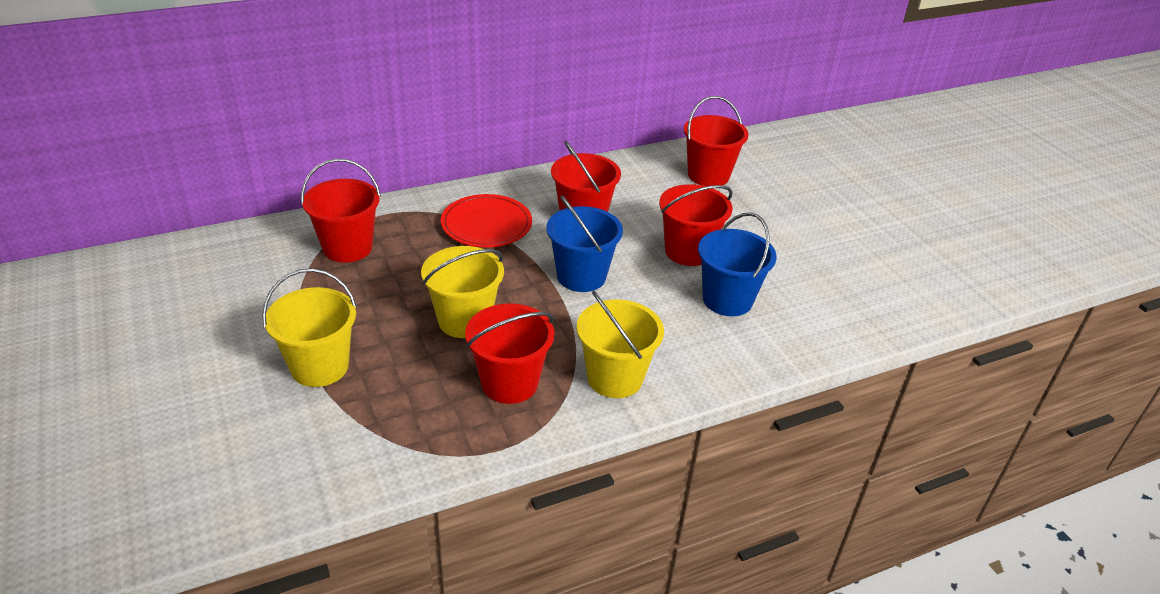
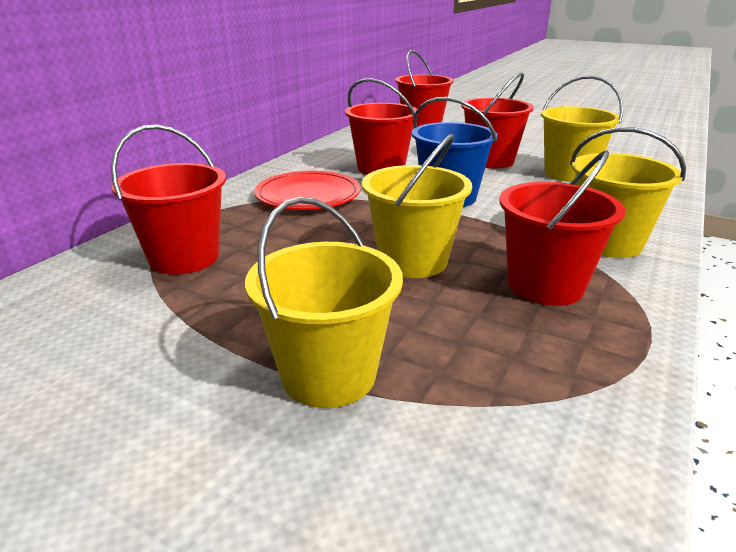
camera: 35 degrees left, 10 degrees down
(727, 300) = (569, 174): blue bucket -> yellow bucket

